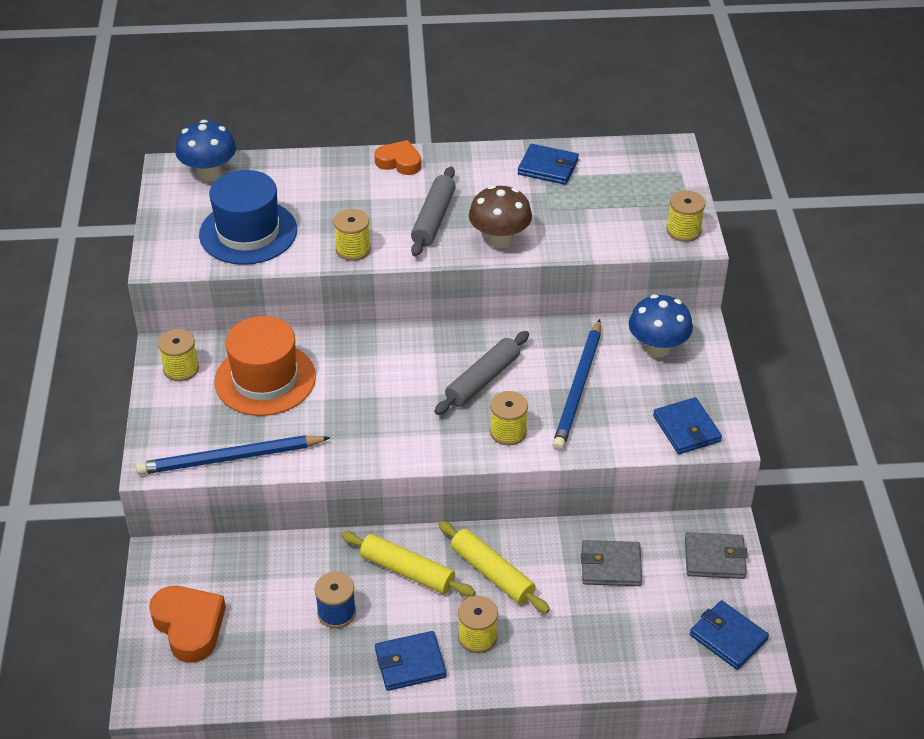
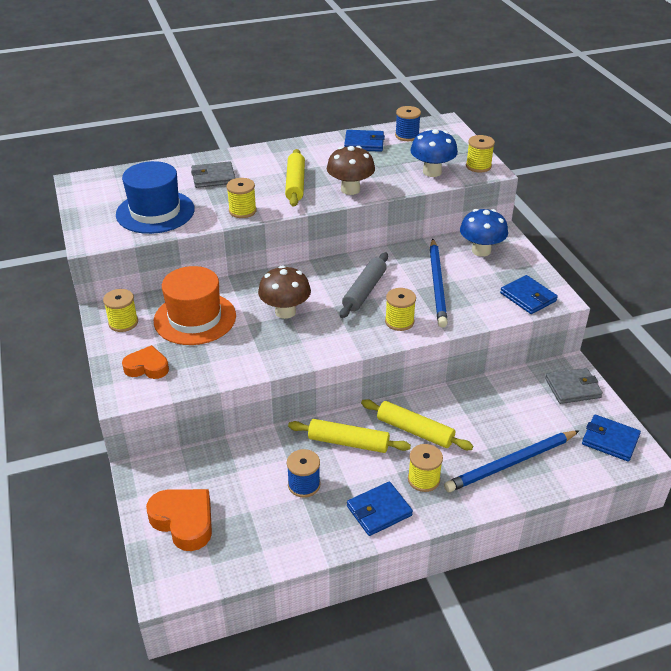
camera: 15 degrees left, 5 degrees down
(209, 173) = (110, 180): blue mushroom -> blue mushroom (432, 172)
(231, 458) = (187, 378): blue pencil -> blue pencil (511, 463)
(375, 390) = (285, 312): none -> brown mushroom
(399, 162) = (254, 154): orange heart -> orange heart (147, 367)
(433, 219) = (295, 184): grey rolling pin -> yellow rolling pin
(610, 164) = (407, 135): none -> blue spool
(611, 566) = (501, 408): grey wallet -> grey wallet (213, 177)

